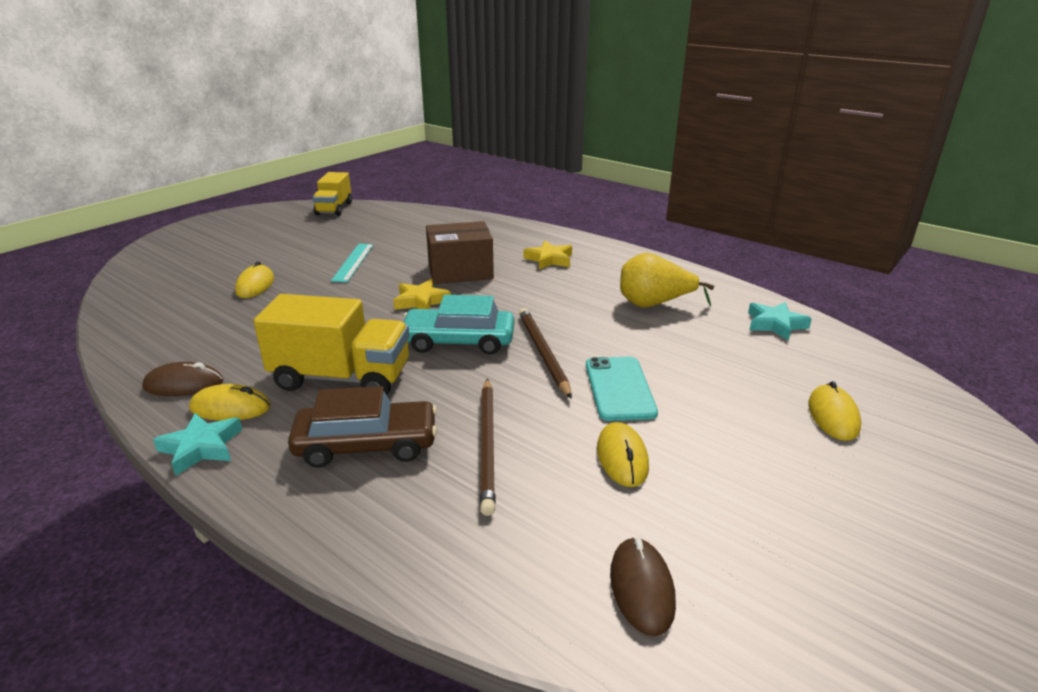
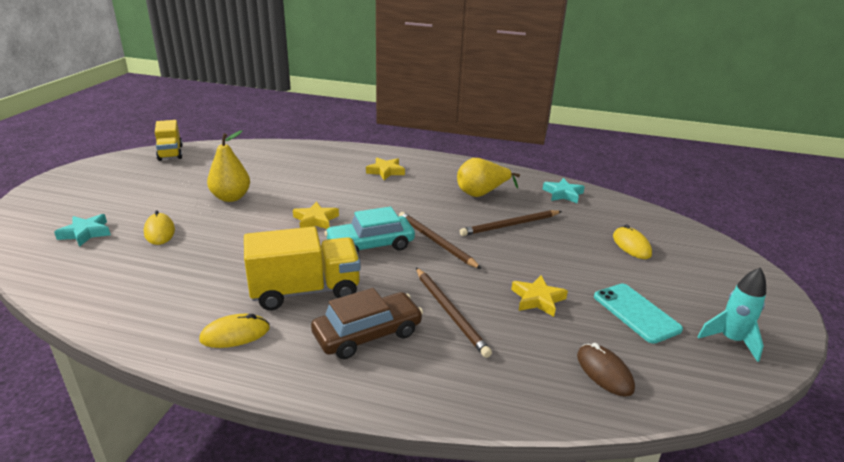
camera: 25 degrees left, 0 degrees up
(183, 384) = (175, 326): brown mouse -> none
(201, 447) = (239, 369): turquoise star -> turquoise star (85, 233)
(353, 262) = (231, 197): turquoise ruler -> yellow pear
(460, 271) = (326, 191): brown box -> none
(619, 388) = (503, 255): turquoise phone -> turquoise phone (636, 313)
(622, 457) = (537, 299): yellow mouse -> yellow star
(661, 351) = (510, 225): none -> brown pencil
(907, 605) = (730, 340): none -> turquoise rocket

